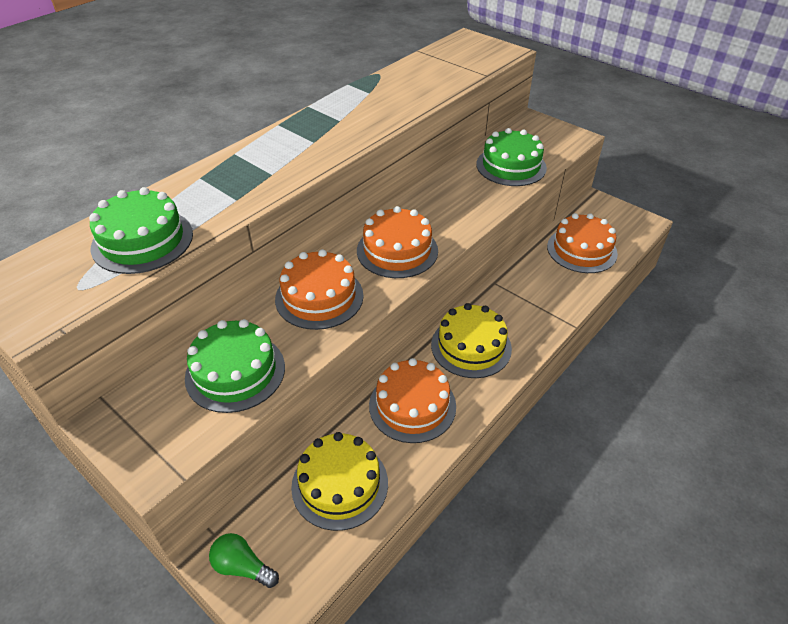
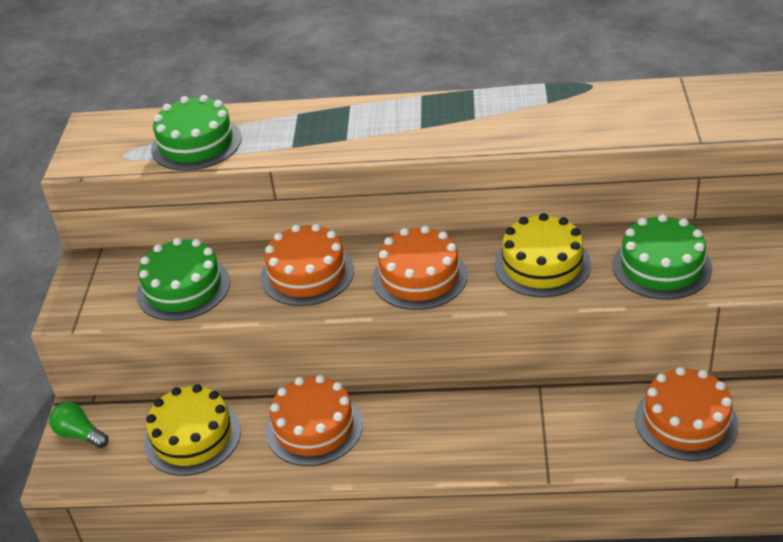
camera: 55 degrees right, 5 degrees down
(243, 567) = (80, 434): green light bulb -> green light bulb turned 45 degrees counterclockwise
(471, 346) = (428, 422): yellow cake -> yellow cake (542, 265)

